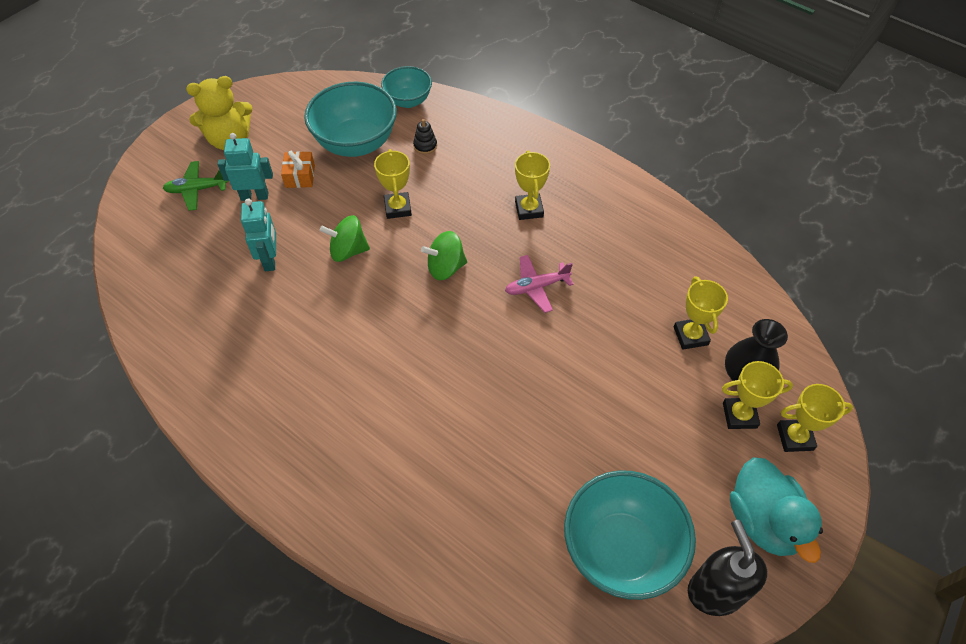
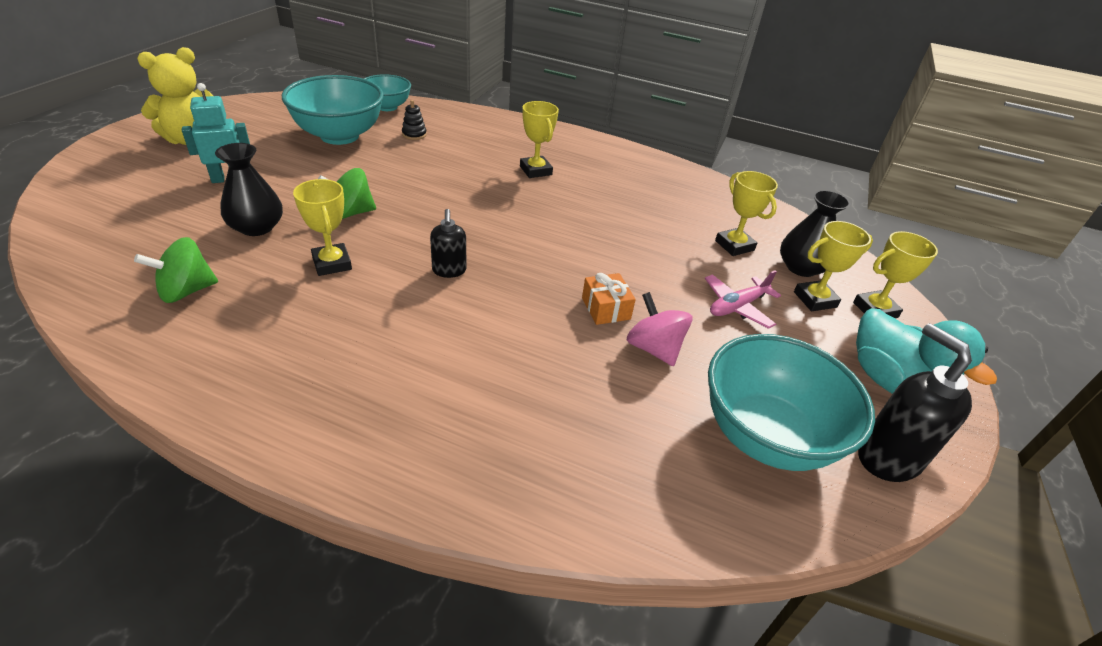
camera: 20 degrees left, 15 degrees down
(197, 189) = (154, 178): green plane -> none
(270, 260) = (257, 227): turquoise robot -> black vase
(300, 176) = (281, 161): orange gift -> orange gift (605, 308)
(397, 208) = (398, 178): yellow trophy -> yellow trophy (332, 263)
(415, 332) = (449, 271): none -> black soap dispenser
(445, 267) = (466, 217): green spinning top -> green spinning top (186, 291)
(536, 287) = (567, 224): pink plane -> pink plane (737, 306)
(562, 445) = (654, 348): none -> pink spinning top

